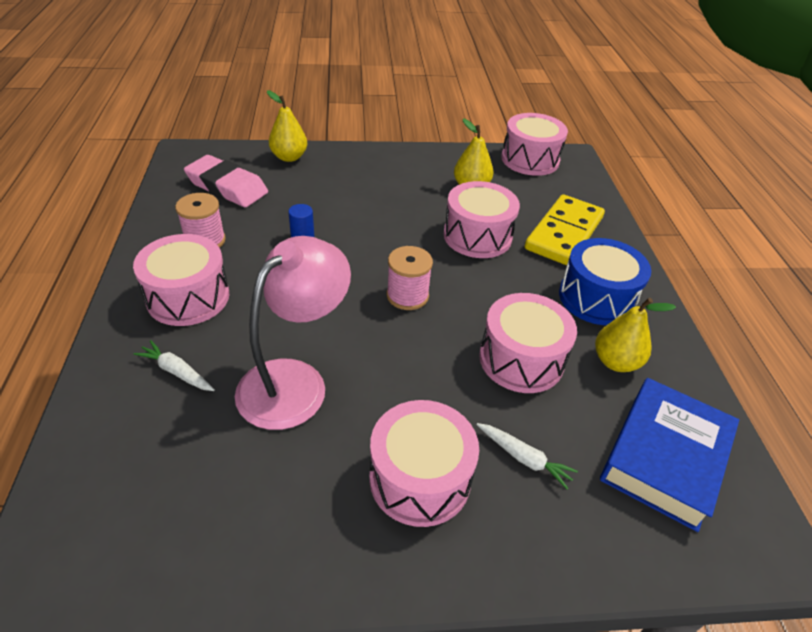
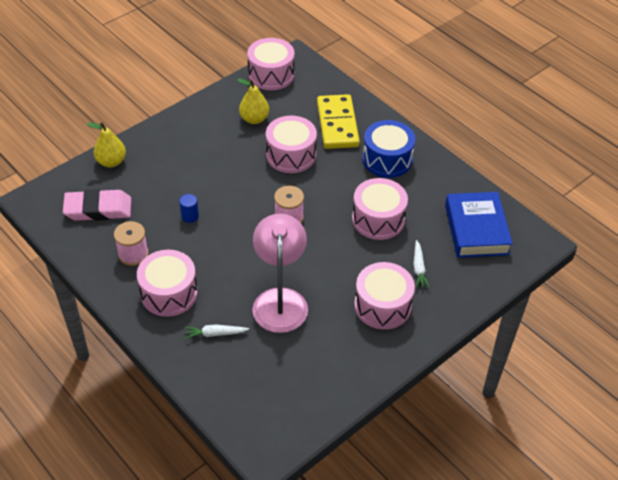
camera: 35 degrees left, 5 degrees up
(524, 458) = (418, 268): white carrot -> white carrot turned 90 degrees clockwise
(615, 362) = (423, 193): yellow pear -> none

